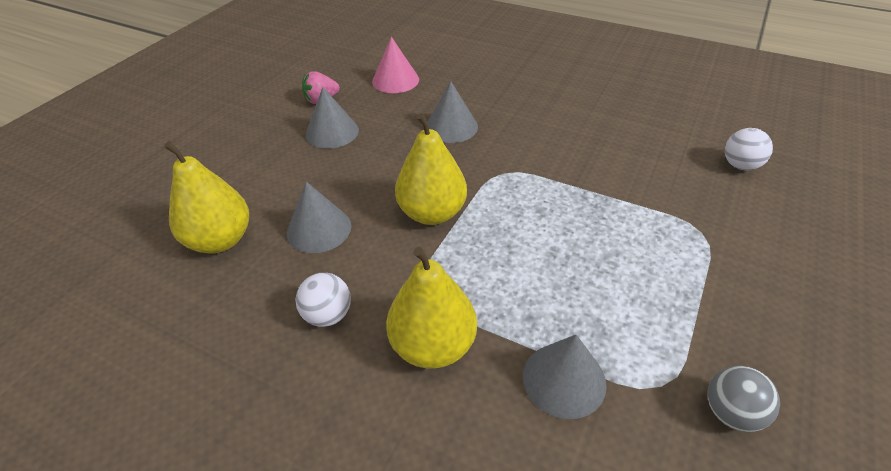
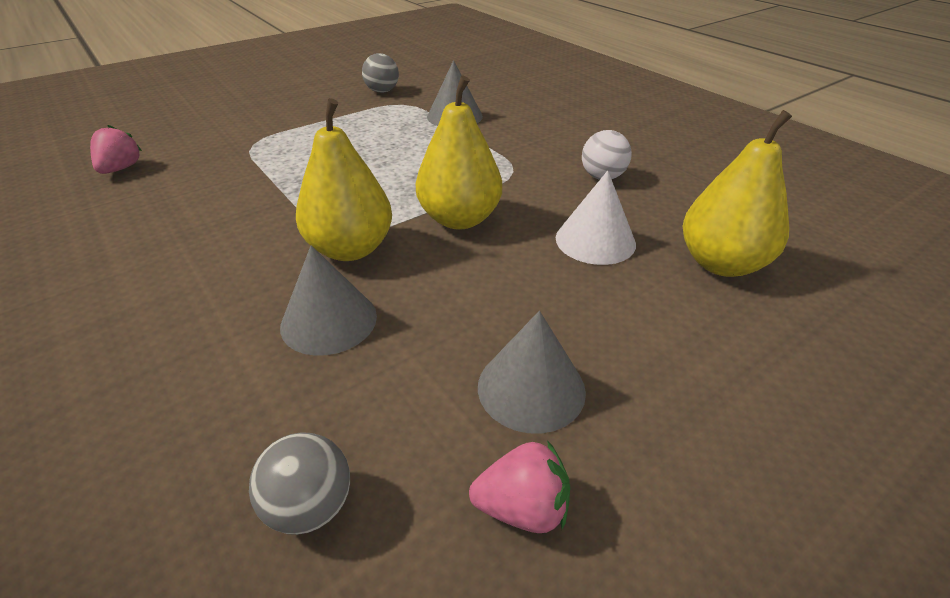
camera: 155 degrees left, 5 degrees down
(319, 229) = (595, 240): grey cone -> white cone
(395, 80) = (310, 506): pink cone -> grey ball
(433, 345) = (526, 145): yellow pear -> yellow pear (350, 249)
(740, 165) = (121, 169): white ball -> pink strawberry

